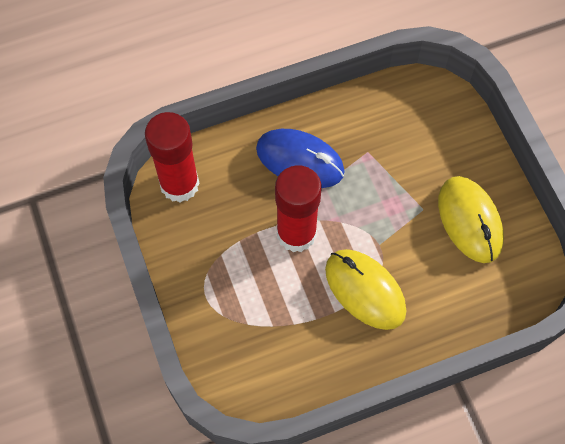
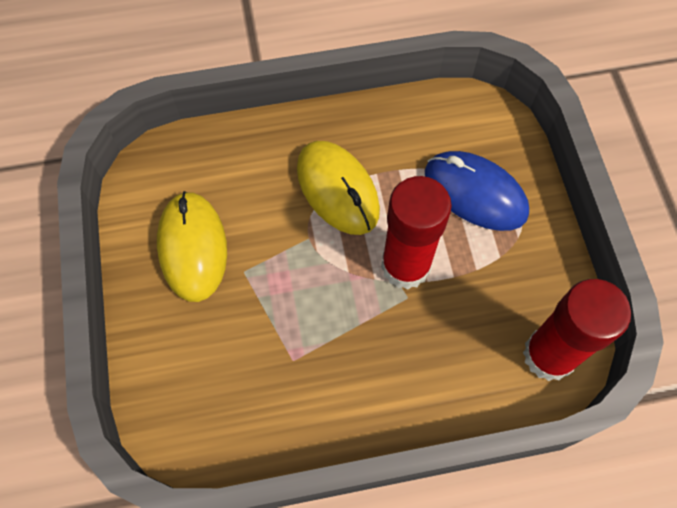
camera: 170 degrees left, 0 degrees up
(300, 160) = (385, 362): blue mouse -> blue mouse (475, 193)

